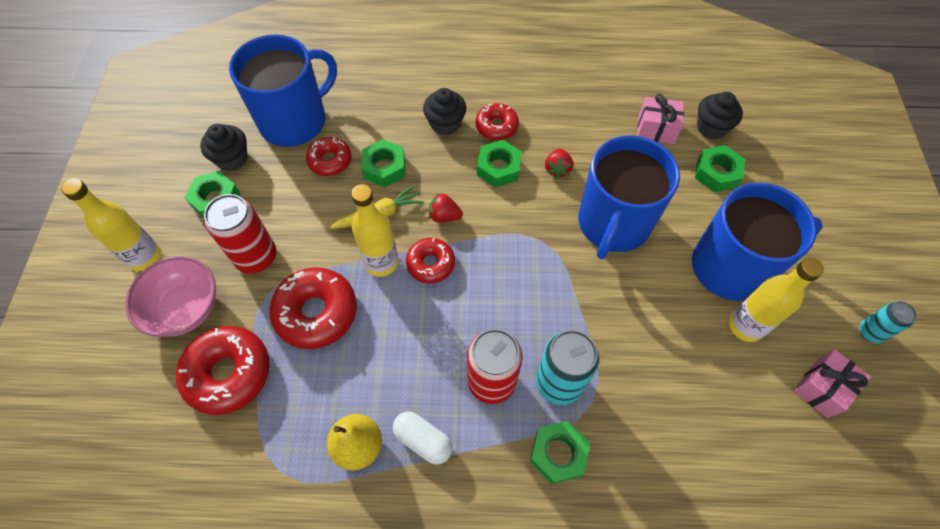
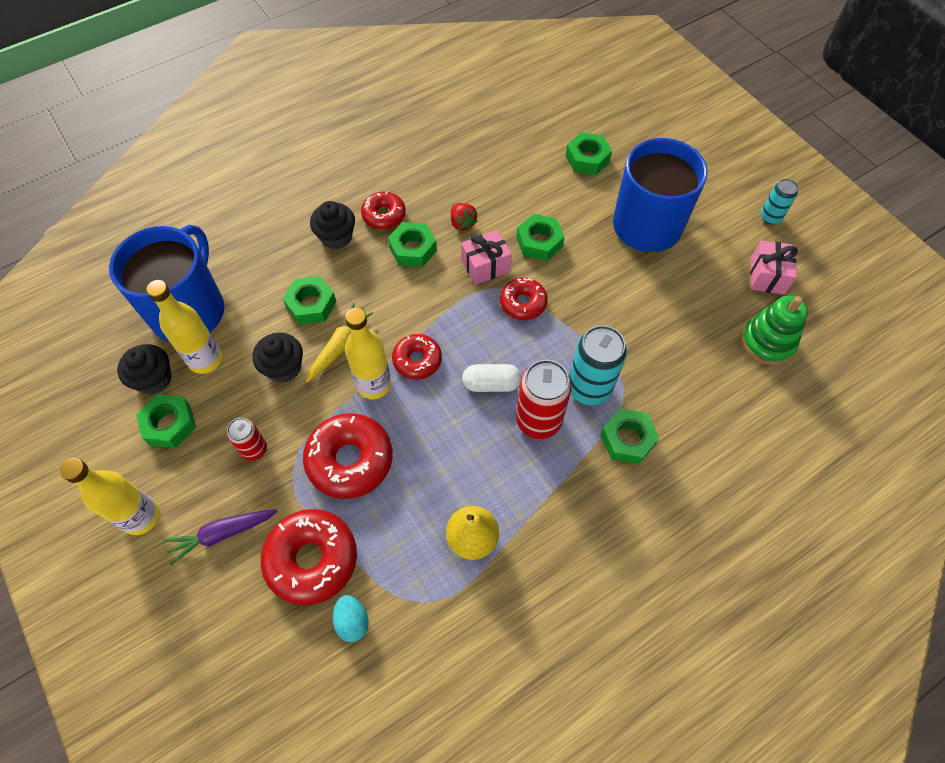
camera: 35 degrees left, 0 degrees up
(185, 308) = (222, 534): pink bowl -> purple carrot
(217, 446) = (352, 621): none -> turquoise egg
(256, 257) = (254, 449): red can -> red can, size x0.57
(330, 161) = (255, 327): red donut -> red donut (523, 303)
(423, 440) = (520, 499): white capsule -> white capsule (491, 384)
(444, 216) = (398, 315): red strawberry -> none
(613, 224) = (539, 242): blue mug -> green nut
(656, 129) = (517, 148): pink gift -> pink gift (485, 266)
(711, 127) = (558, 124): black cupcake -> black cupcake (284, 367)
(745, 326) = (688, 263): yellow bottle -> yellow bottle (205, 360)
(772, 454) = (767, 342): none -> green stacking toy

